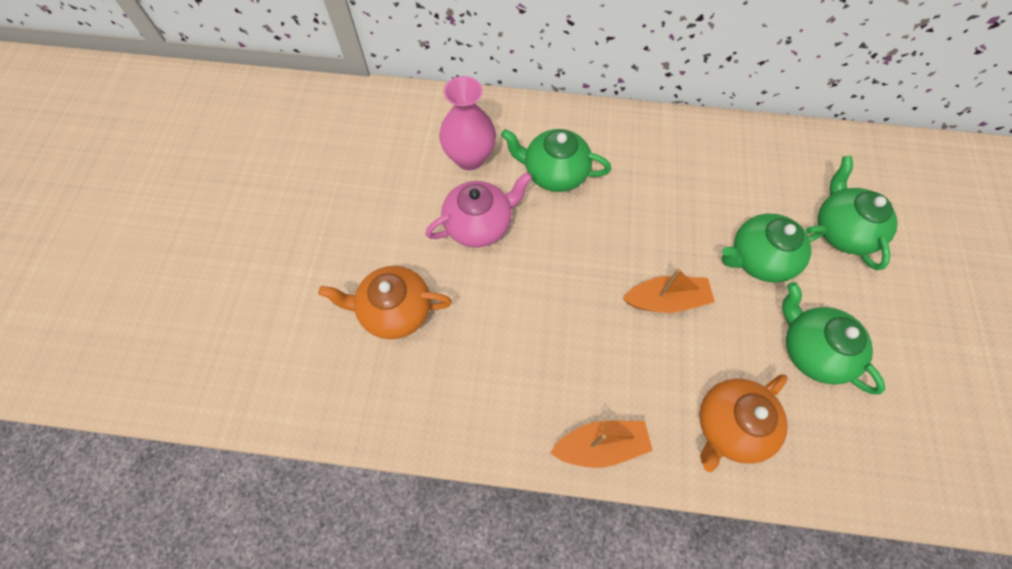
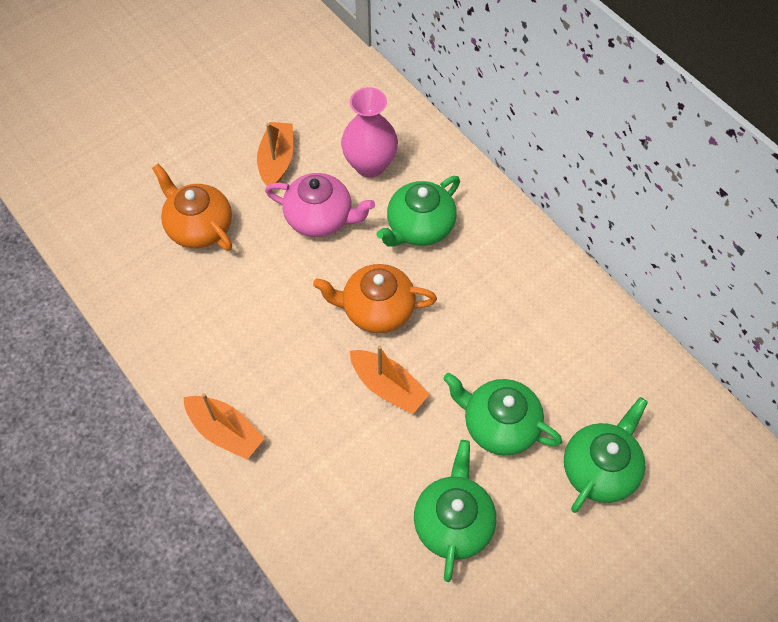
camera: 45 degrees right, 5 degrees down
(397, 210) = (277, 161): none -> orange boat
(554, 173) = (419, 227): green teapot -> green teapot turned 105 degrees counterclockwise
(730, 426) = (325, 506): orange teapot -> orange teapot (377, 309)

